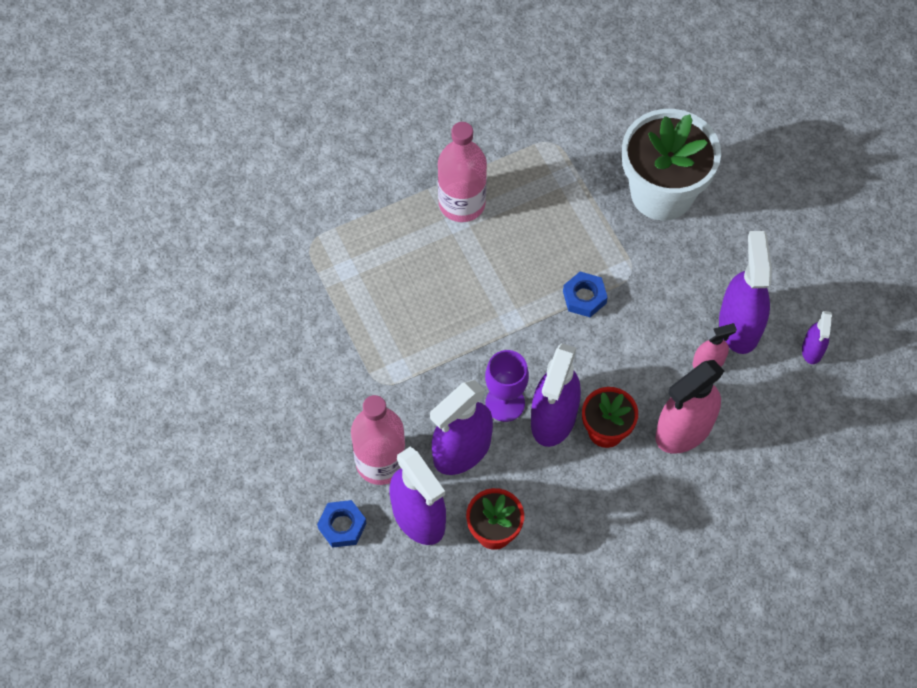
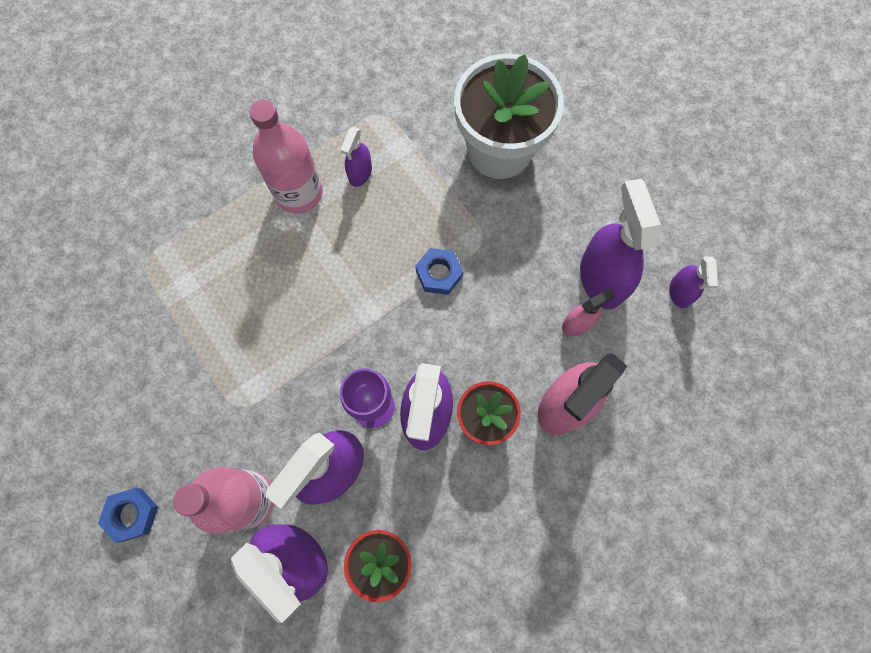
camera: 10 degrees left, 10 degrees up
(342, 526) = (214, 584): blue nut -> blue nut (132, 514)
(523, 194) = (360, 173): none -> purple spray bottle

